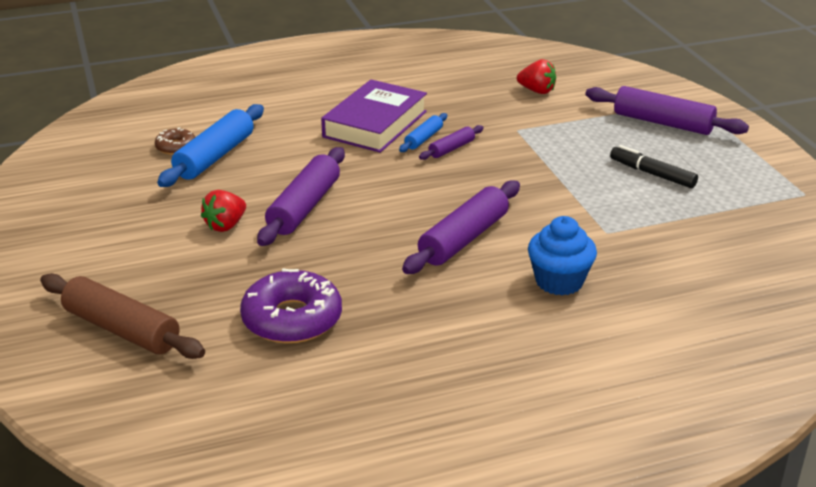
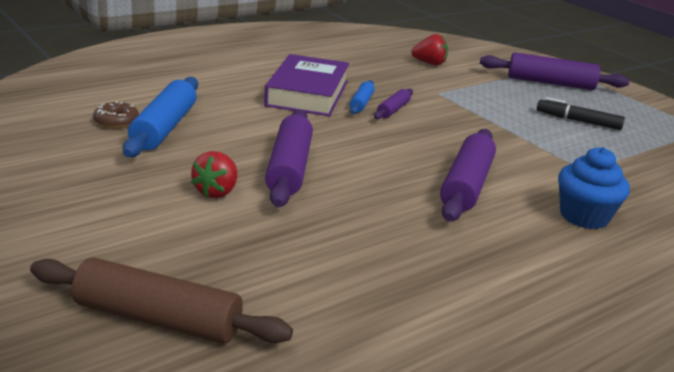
camera: 20 degrees left, 5 degrees down
(292, 319) = (353, 282): purple donut -> none

